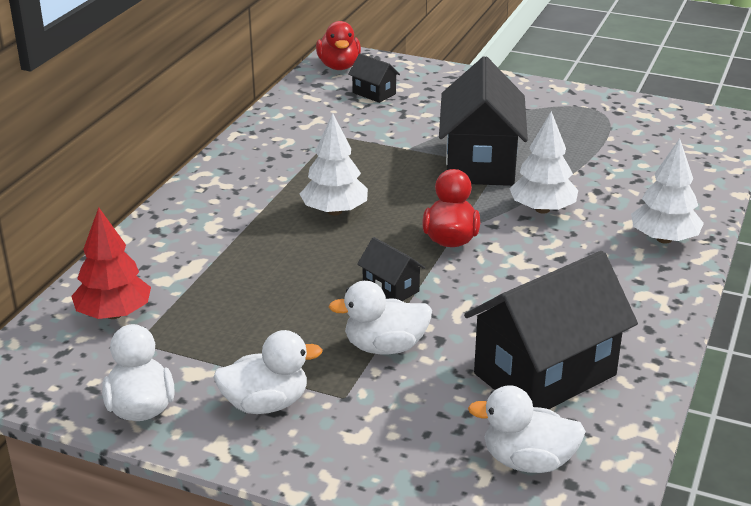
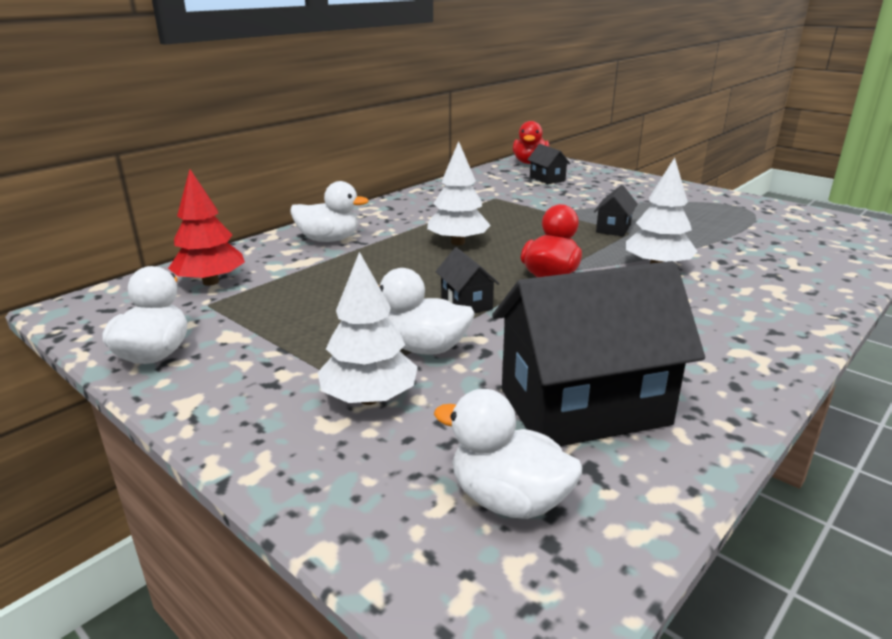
camera: 20 degrees right, 5 degrees down
(265, 404) = (267, 374): white duck -> white duck (329, 240)
(480, 163) = (613, 228): black house -> black house, size x0.45
(664, 239) = (783, 307): white tree -> white tree (369, 398)

